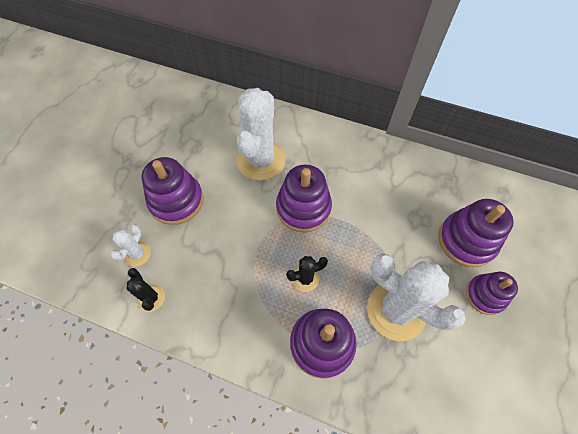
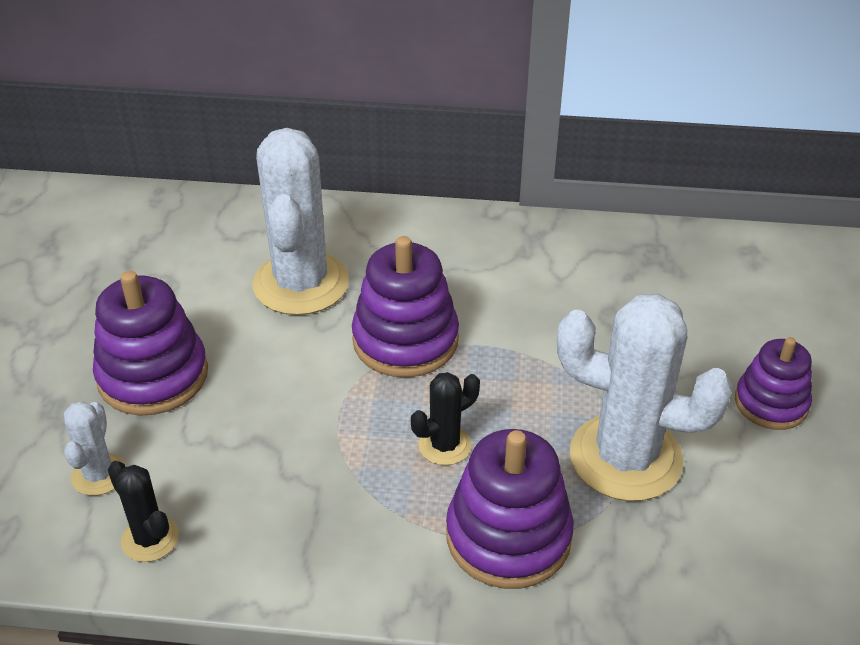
camera: 15 degrees left, 20 degrees down
(466, 240) = (712, 332): purple stacking toy -> none

